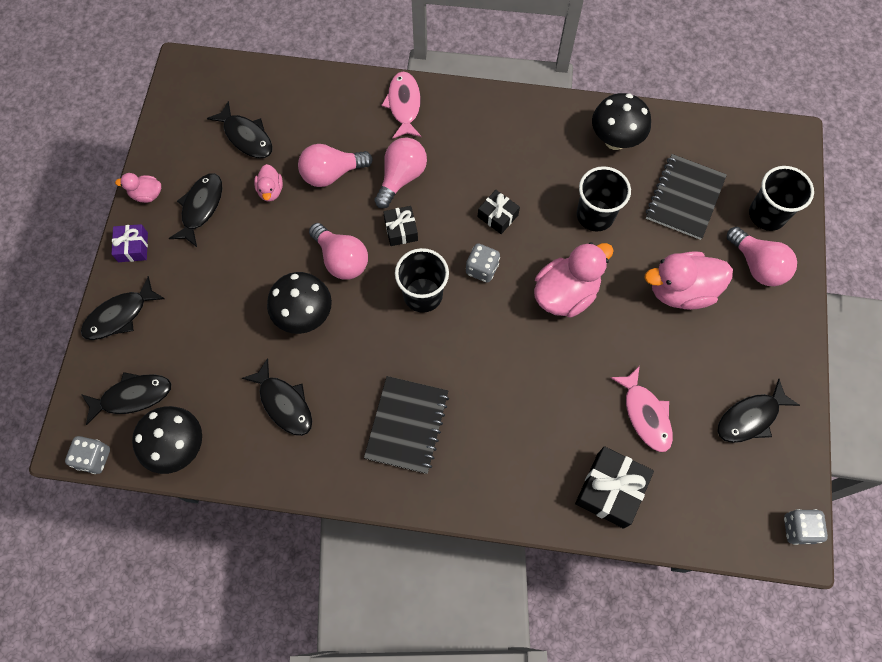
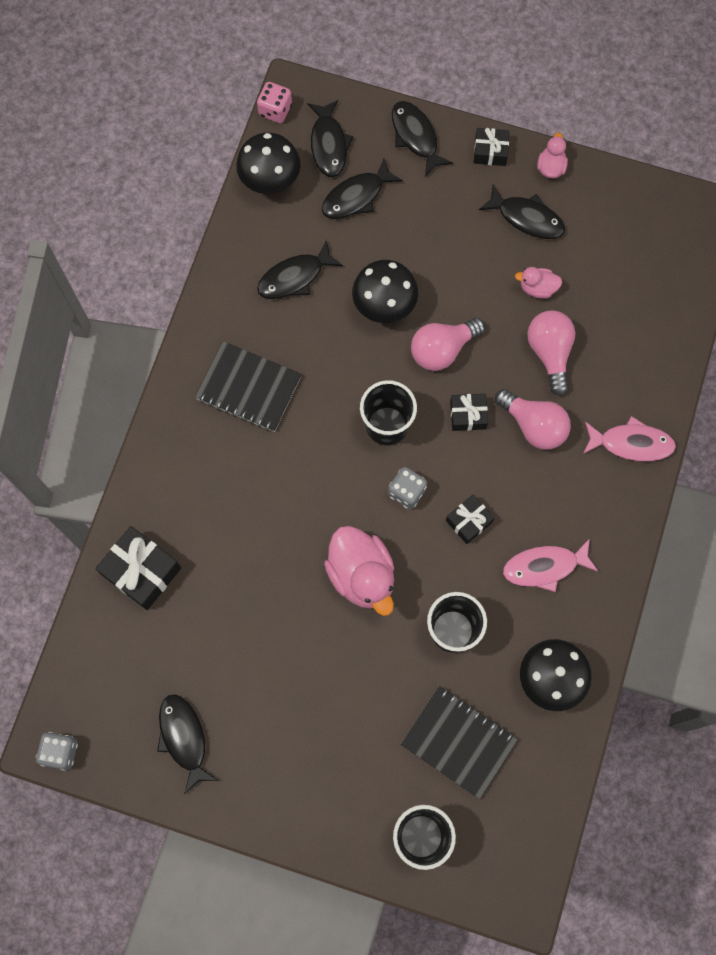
camera: 100 degrees right, 5 degrees up
(94, 458) = (275, 110): grey dice -> pink dice
(133, 247) = (490, 151): purple gift -> black gift
(246, 137) = (610, 270): black fish -> black fish (356, 196)
(645, 414) = (210, 627): pink fish -> pink fish (544, 567)
(681, 290) = (342, 704): pink duck -> none
(757, 265) = (358, 803): pink light bulb -> none

